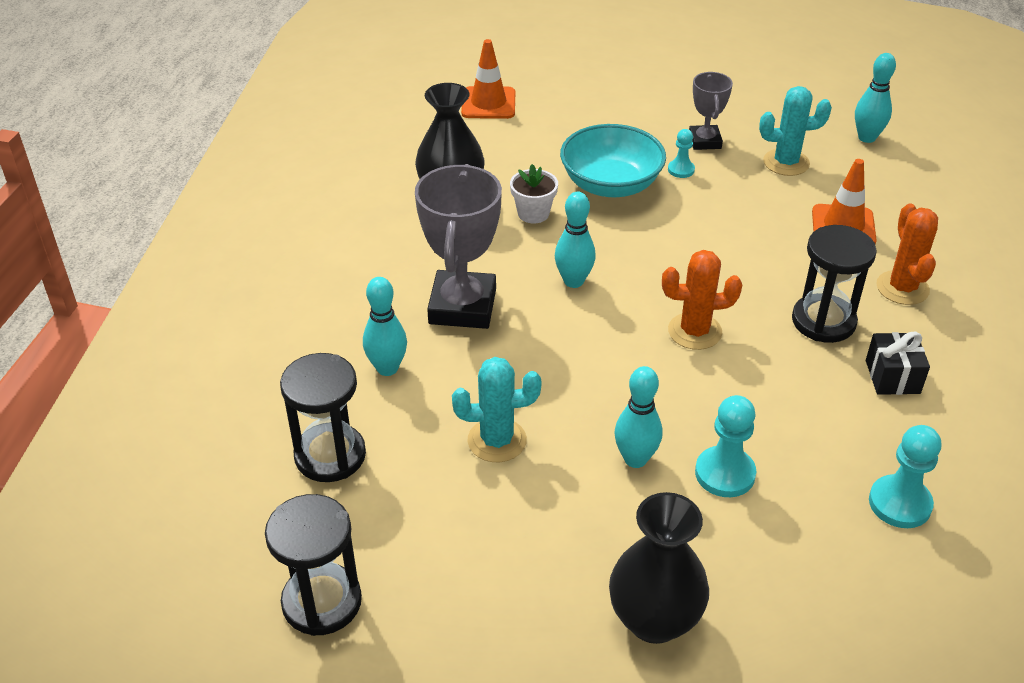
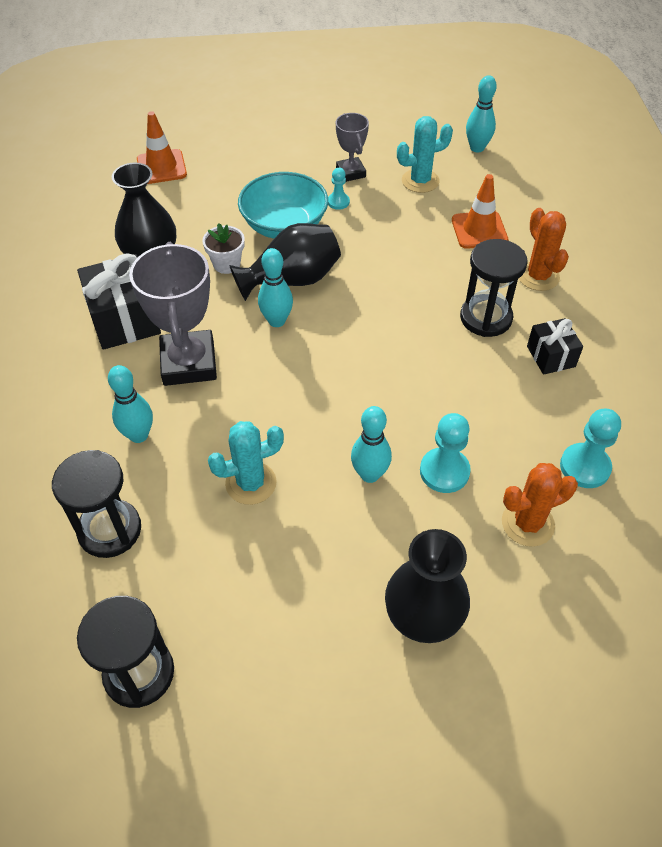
camera: 15 degrees left, 10 degrees up
(405, 250) = (125, 319): none -> black gift
(603, 242) = (292, 280): none -> black vase
(694, 331) = (387, 347): orange cactus -> orange cactus (527, 523)

